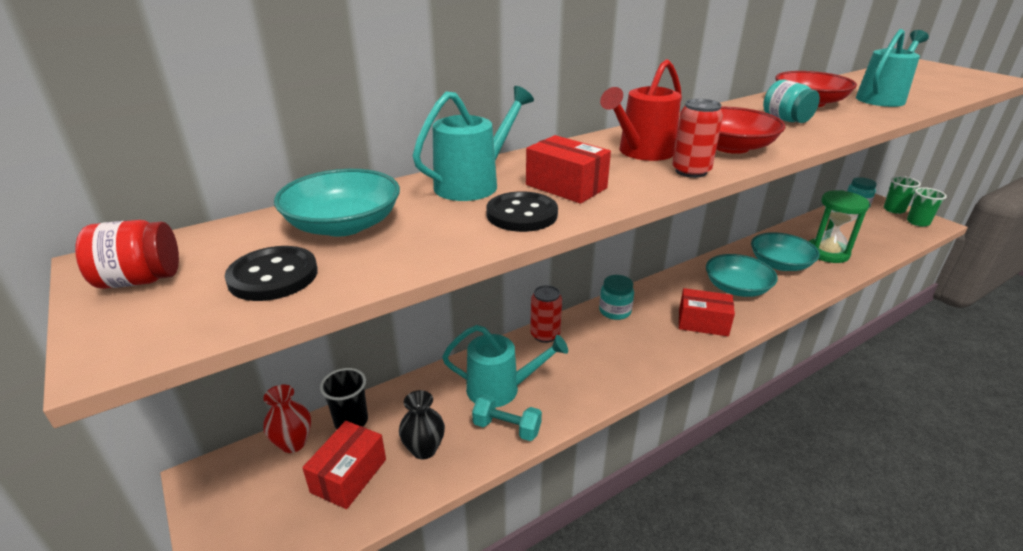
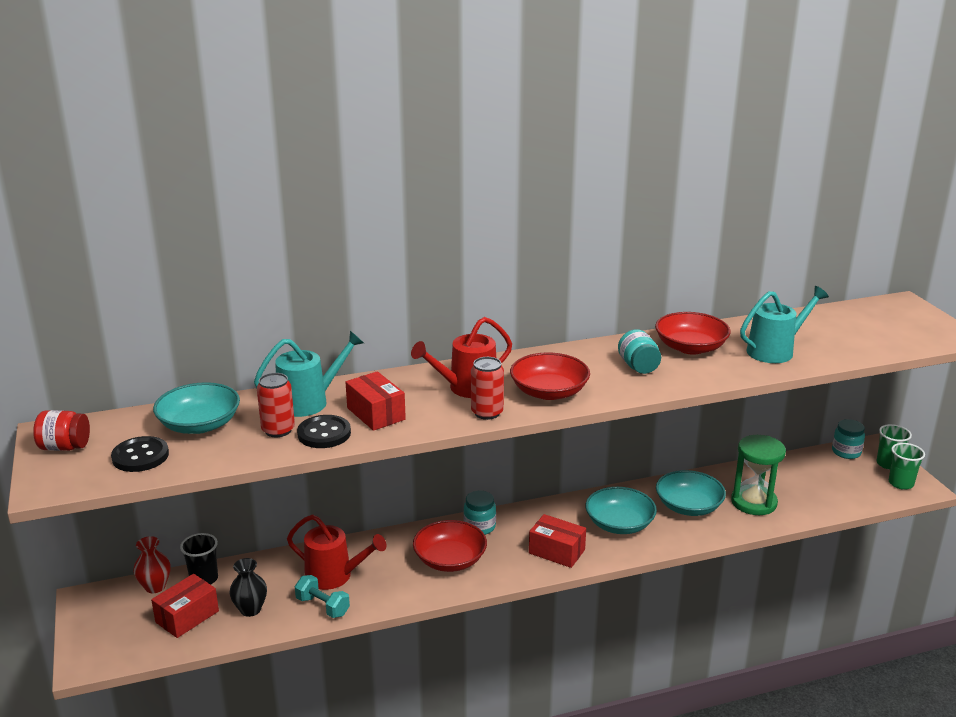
camera: 15 degrees right, 5 degrees down
(500, 389) = (334, 576): turquoise watering can -> red watering can
(545, 335) = (400, 537): red can -> red can (278, 430)
(609, 349) = (450, 560): none -> red bowl

